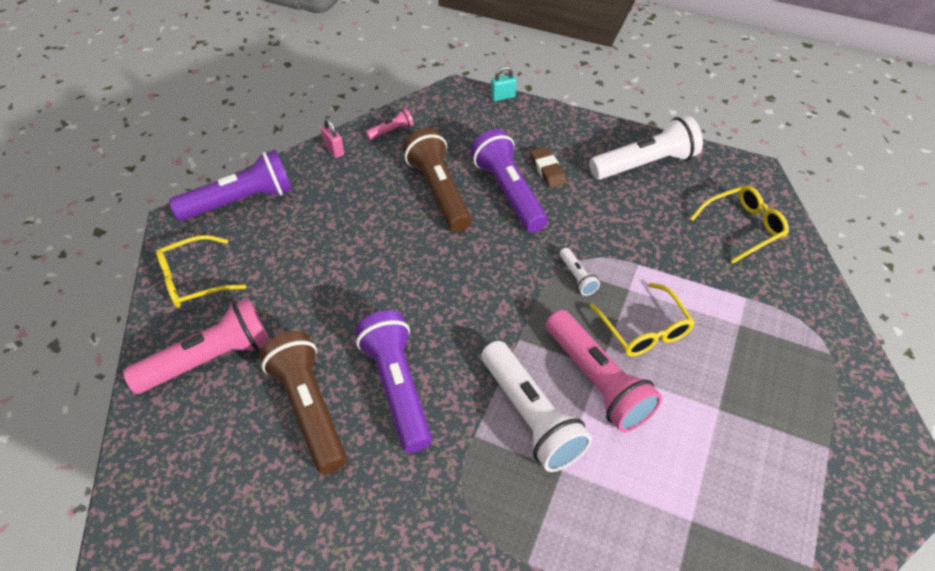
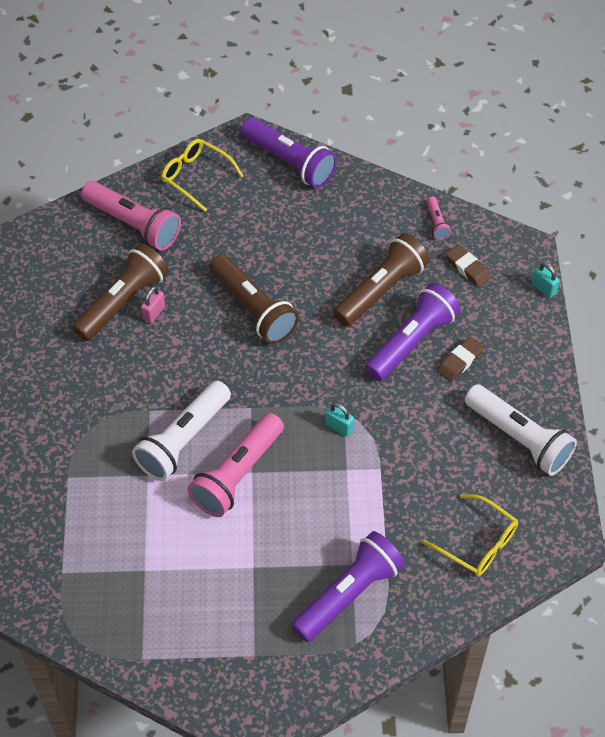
camera: 65 degrees right, 5 degrees up
(334, 150) = (386, 194): pink padlock -> pink padlock (154, 313)
(391, 131) = (437, 223): pink flashlight -> pink flashlight turned 45 degrees clockwise
(397, 387) = (166, 346): purple flashlight -> purple flashlight (348, 594)
(398, 293) = (253, 309): none -> brown flashlight
(452, 130) = (467, 268): none -> brown eraser
(577, 277) = (339, 427): white flashlight -> turquoise padlock
(644, 329) = (308, 493): yellow glasses -> none

